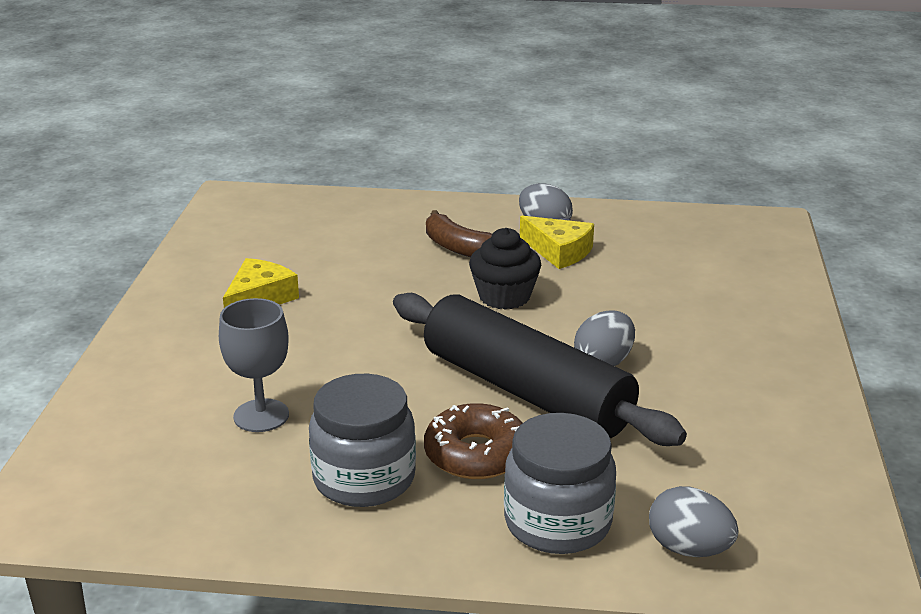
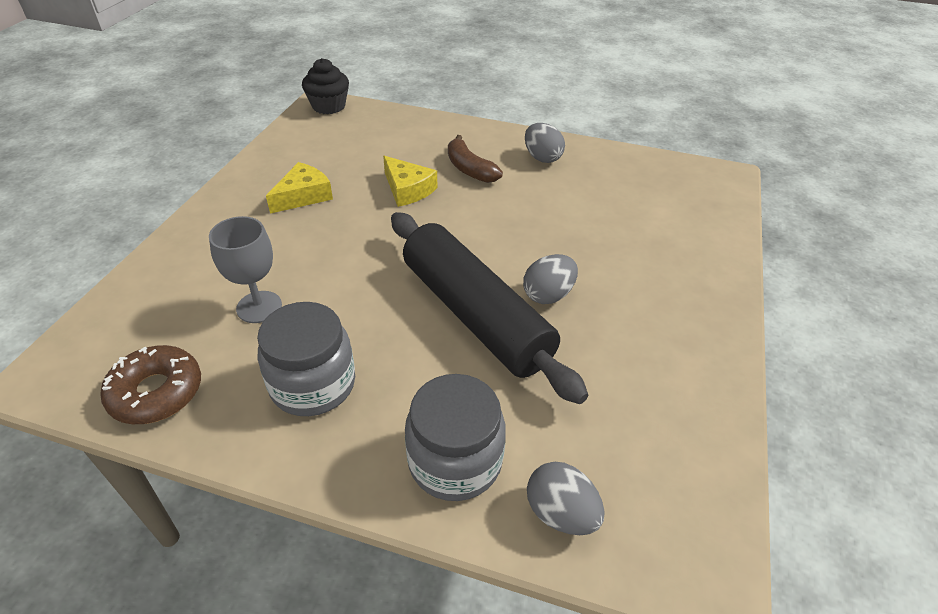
camera: 10 degrees right, 15 degrees up
(476, 454) = (412, 374): brown donut -> brown donut (156, 392)
(504, 297) = (489, 219): black cupcake -> black cupcake (328, 106)
(559, 251) = (546, 182): yellow cheese -> yellow cheese (407, 189)

